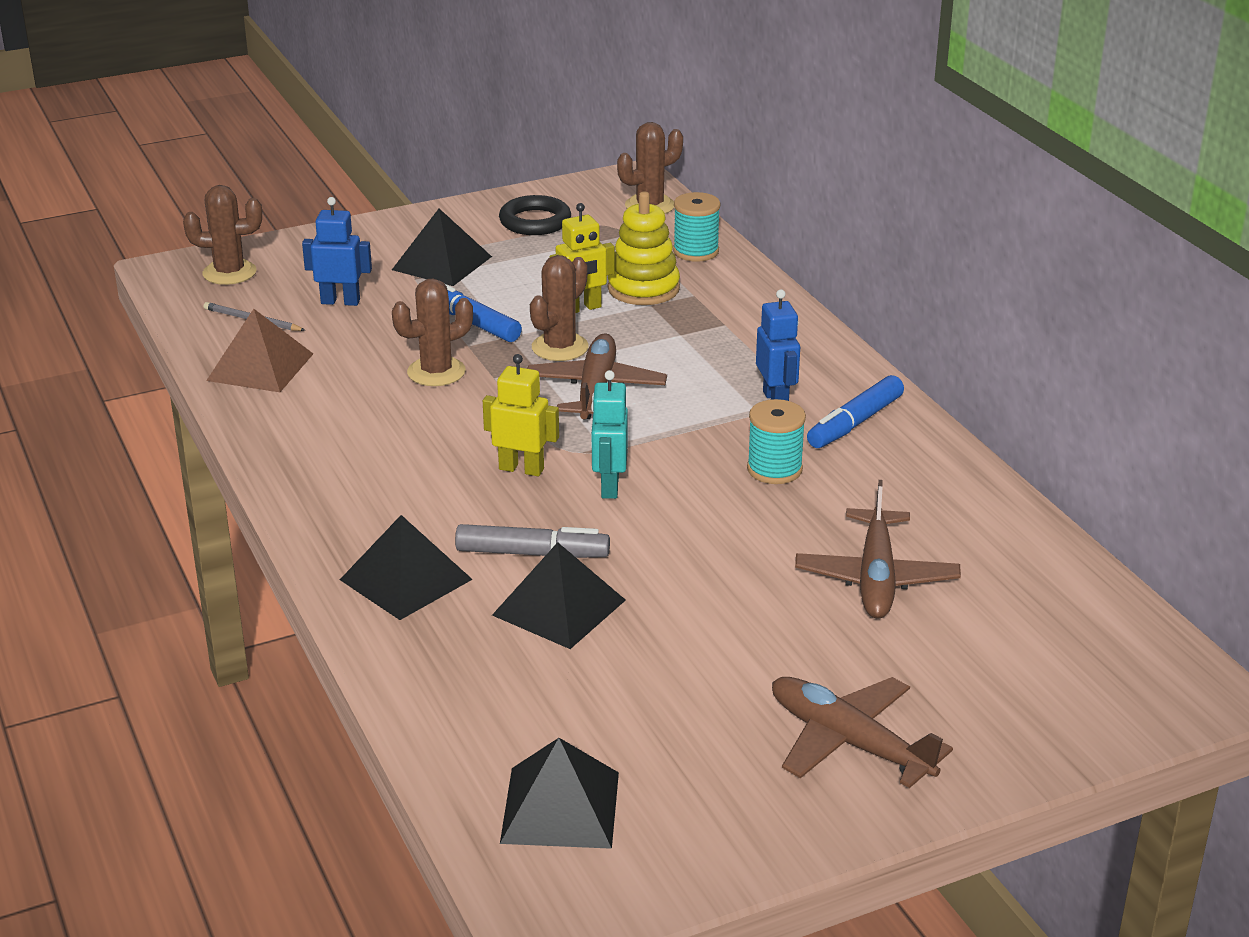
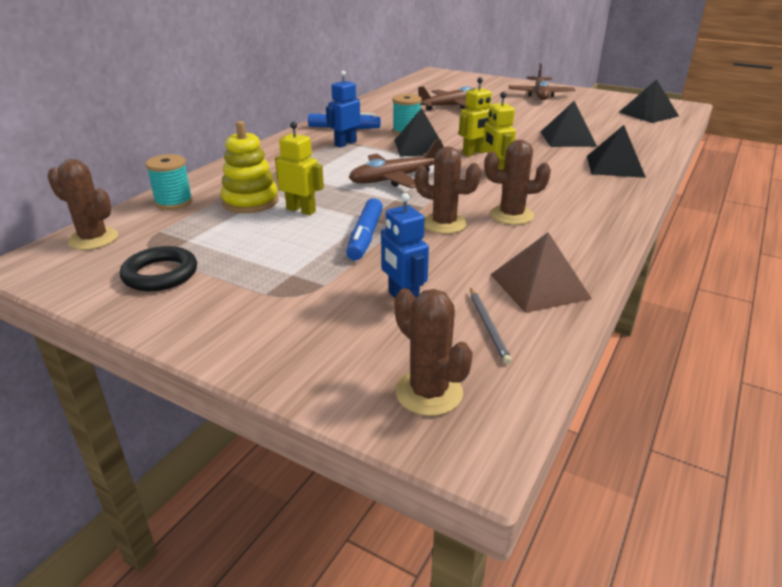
camera: 125 degrees left, 0 degrees up
(442, 263) = (283, 284): black pyramid -> black pyramid (420, 147)
(532, 553) = (548, 151): grey marker -> none
(560, 347) = (361, 201): brown cactus -> brown cactus (511, 215)
(609, 486) = (474, 153): turquoise robot -> yellow robot

